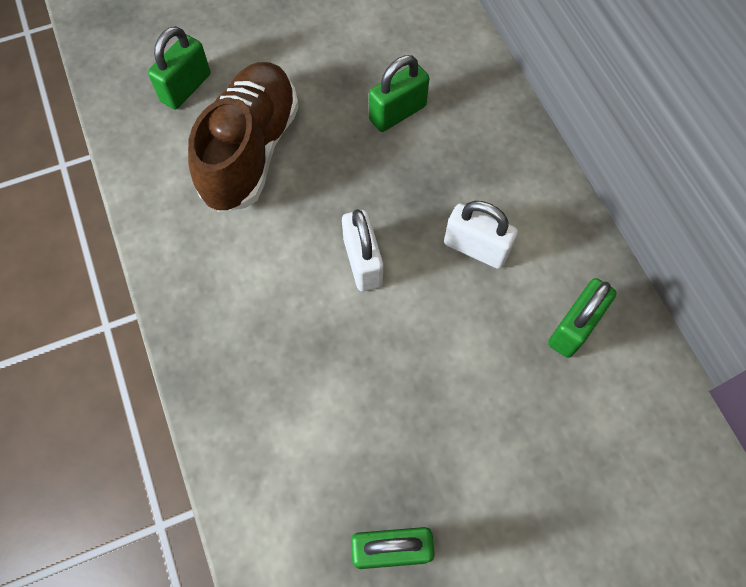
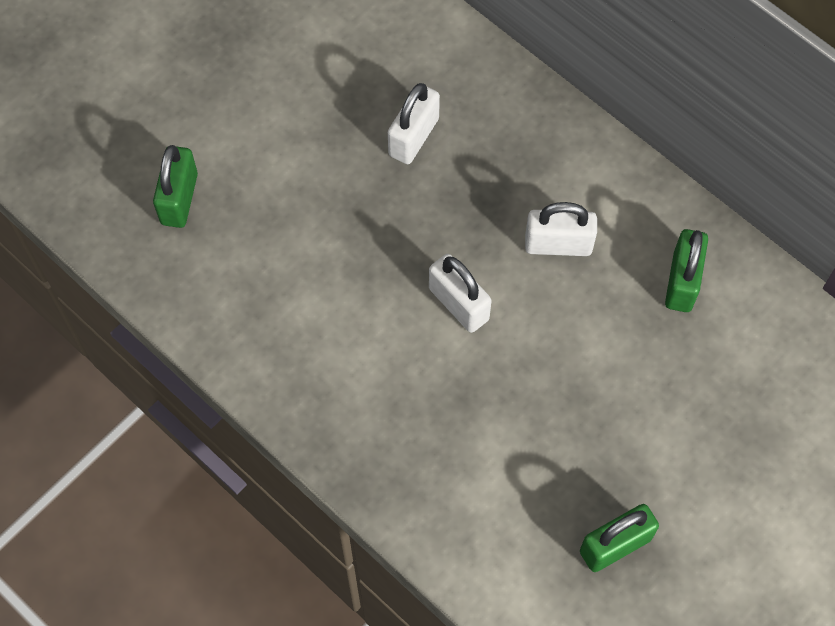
camera: 25 degrees left, 0 degrees up
(251, 151) = (287, 238): brown shoe -> none
(397, 113) = (413, 137): green padlock -> white padlock

